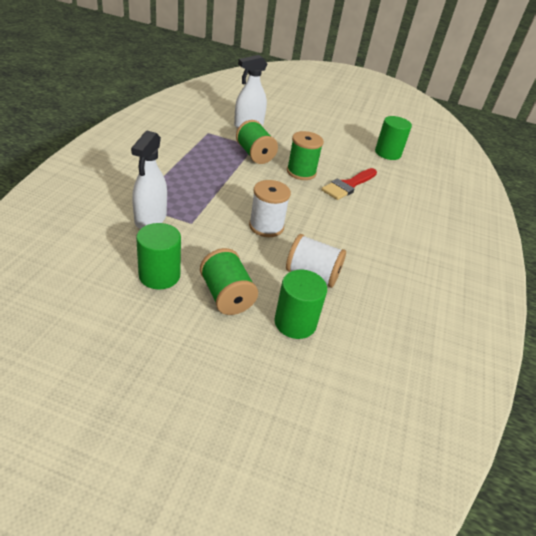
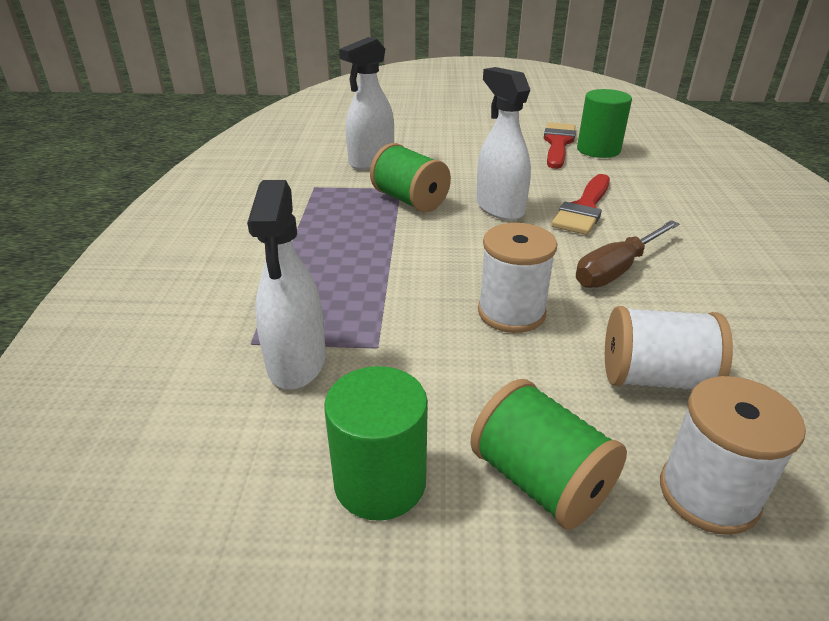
camera: 10 degrees left, 5 degrees down
(295, 323) = (708, 494): green cylinder -> white spool
(301, 172) = (499, 208): green spool -> white spray bottle
(338, 222) = (617, 270): none -> brown screwdriver
(366, 143) = (558, 143): none -> red brush

